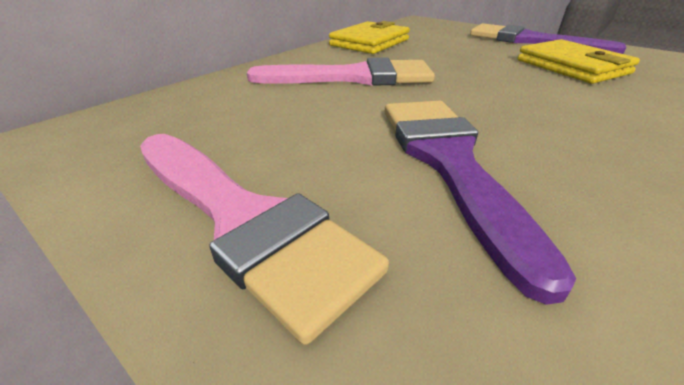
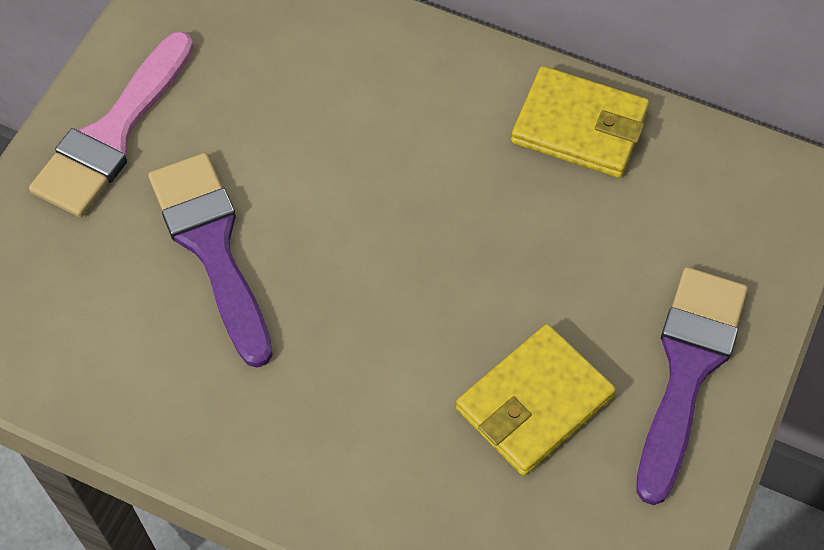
camera: 75 degrees right, 25 degrees up
(354, 77) = (401, 139): pink brush -> none
(448, 162) = (211, 246): purple brush -> purple brush turned 90 degrees counterclockwise

